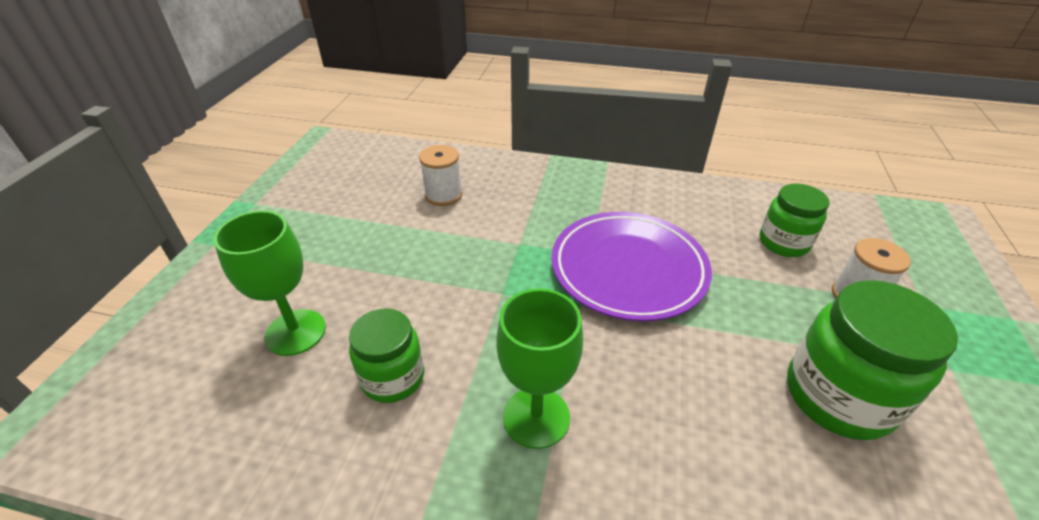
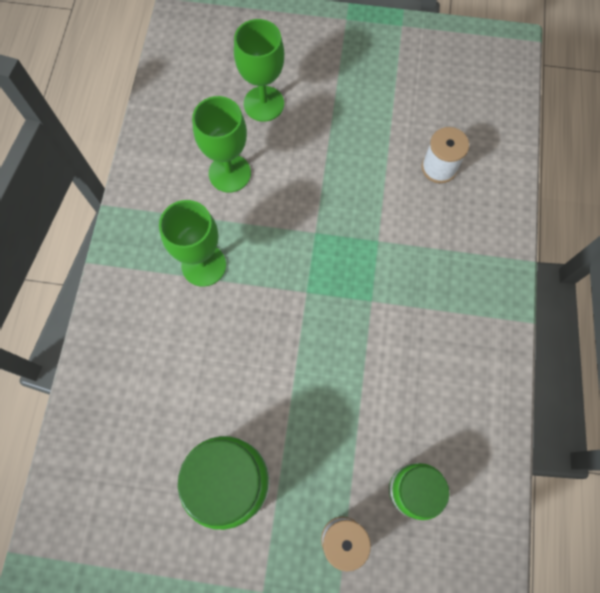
camera: 85 degrees right, 30 degrees up
(393, 378) = (229, 173): green jar -> green goblet
(628, 269) = (355, 333): purple plate -> none

